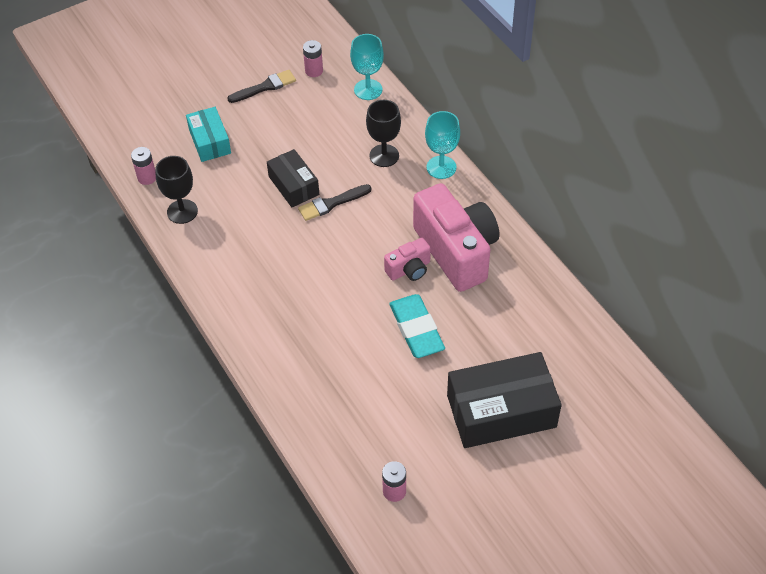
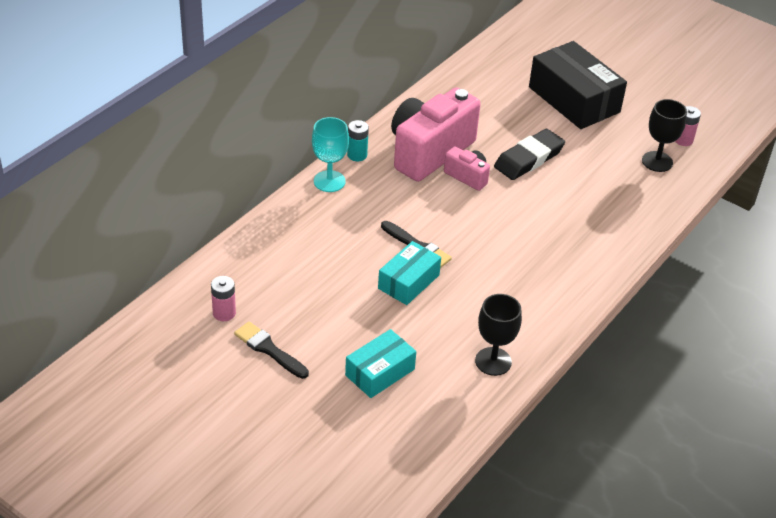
camera: 115 degrees left, 10 degrees down
(147, 177) = (463, 411): pink battery -> none
(293, 185) = (408, 282): black box -> turquoise box
(368, 90) = (238, 259): turquoise goblet -> none
(384, 155) = (333, 224): black goblet -> black goblet (657, 161)
(416, 329) = (528, 159): turquoise eraser -> black eraser
(471, 196) = (357, 155): none -> turquoise battery

